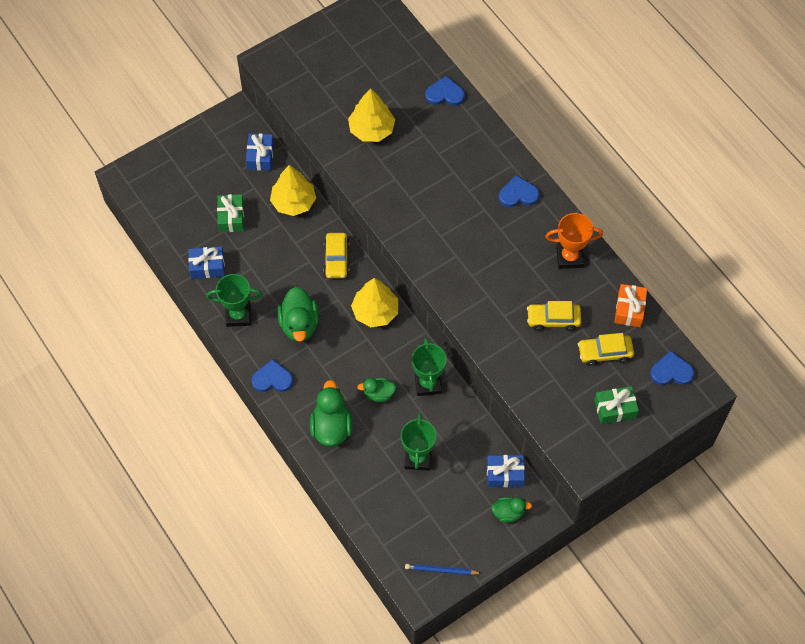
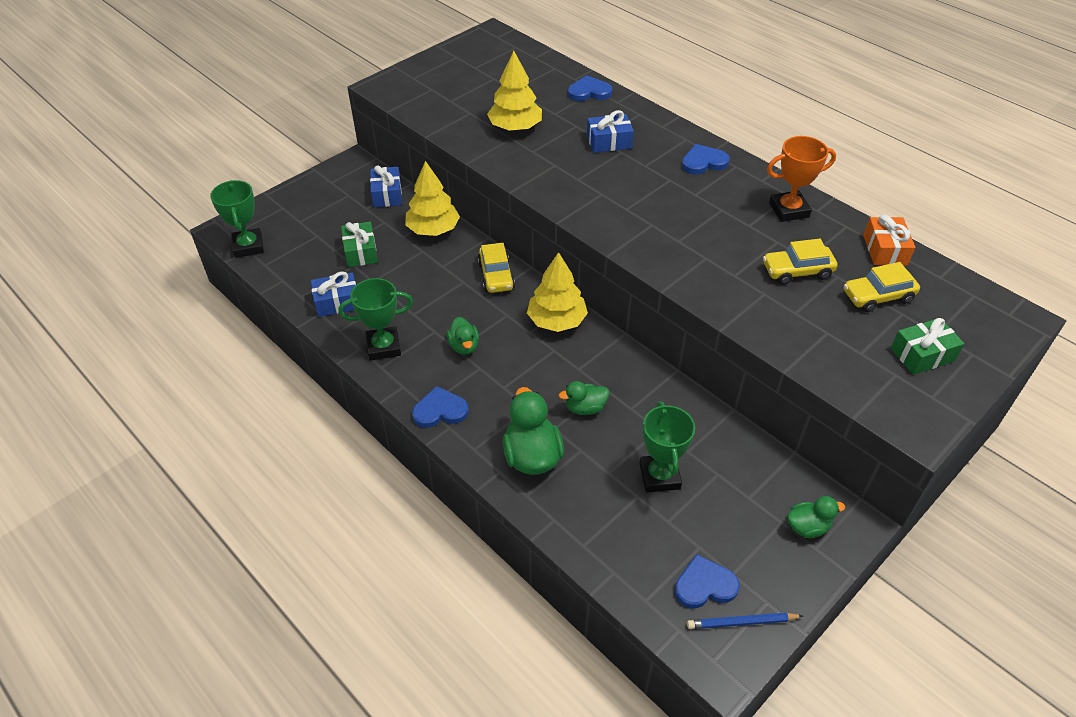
camera: 10 degrees left, 15 degrees down
(299, 324) = (464, 346): green duck -> green duck, size x0.59
(428, 383) = (645, 387): green trophy -> green trophy (248, 246)
(505, 474) = (783, 478): blue gift -> blue gift (609, 142)
(671, 371) = (971, 305): blue heart -> blue heart (704, 585)

